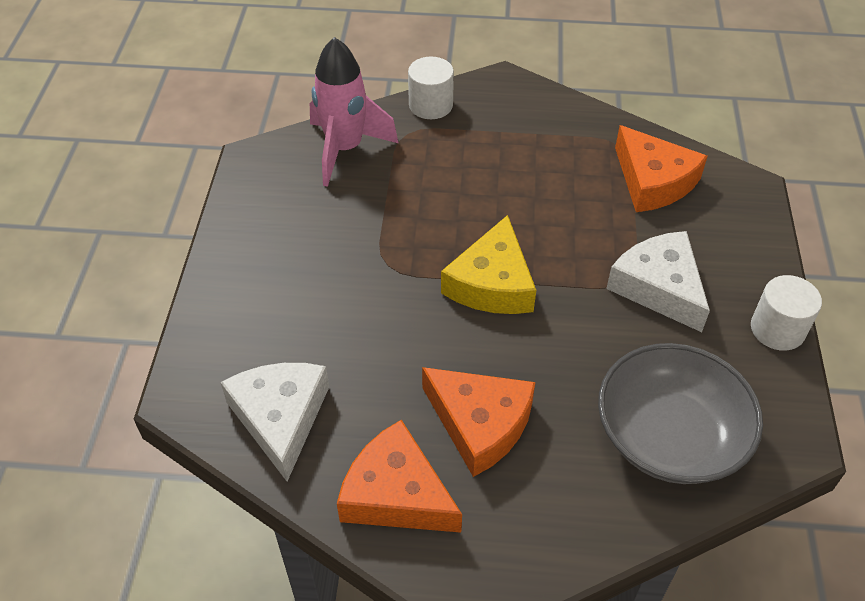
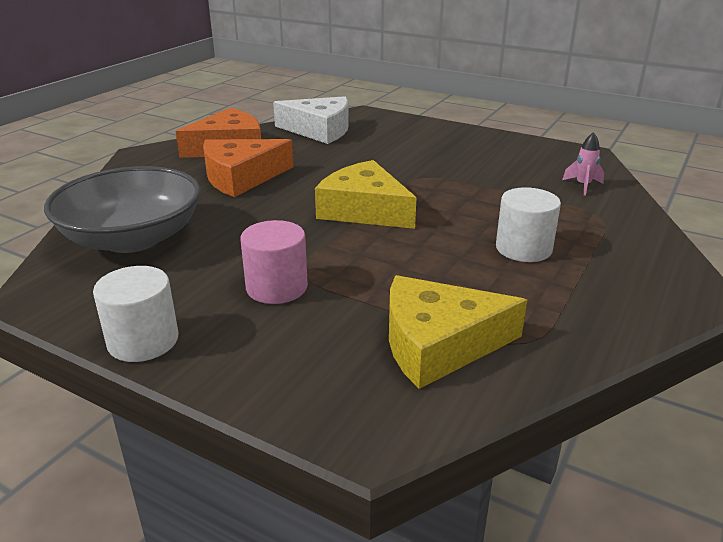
camera: 115 degrees right, 20 degrees down
(345, 149) = (583, 186): pink rocket -> pink rocket, size x0.41
(430, 105) = (648, 237): white cylinder -> white cylinder (523, 248)
(653, 181) = (438, 344): orange cheese -> yellow cheese
(659, 287) = (276, 287): white cheese -> pink cylinder

